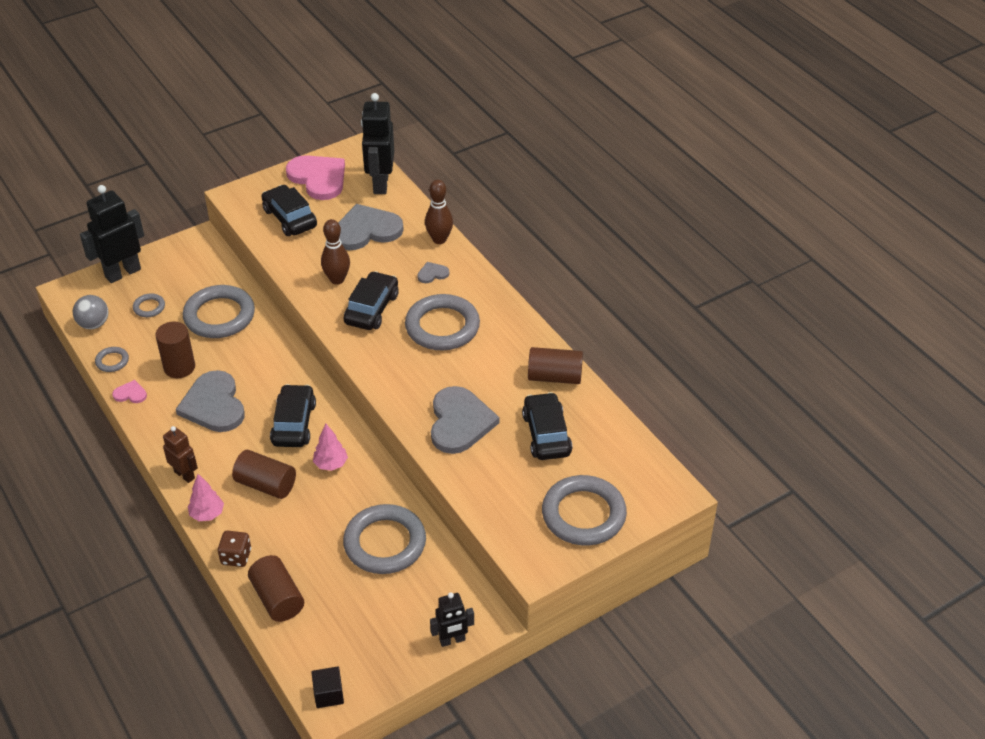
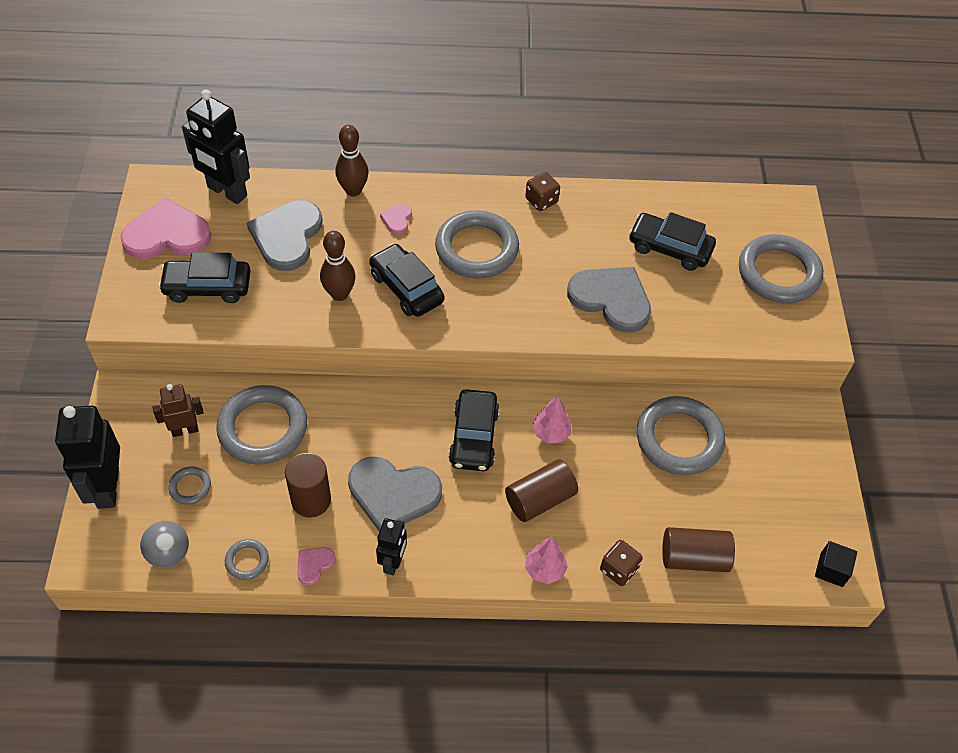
camera: 60 degrees left, 10 degrees up
(184, 475) = (475, 565): brown robot -> brown robot (185, 430)
(294, 423) = (474, 437): black car -> black car turned 120 degrees counterclockwise
(432, 274) = (397, 219): grey heart -> pink heart
(452, 640) = (821, 445): black robot -> black robot (393, 562)
(525, 339) = (541, 201): none -> brown dice
(554, 377) = (604, 206): brown cylinder -> none

